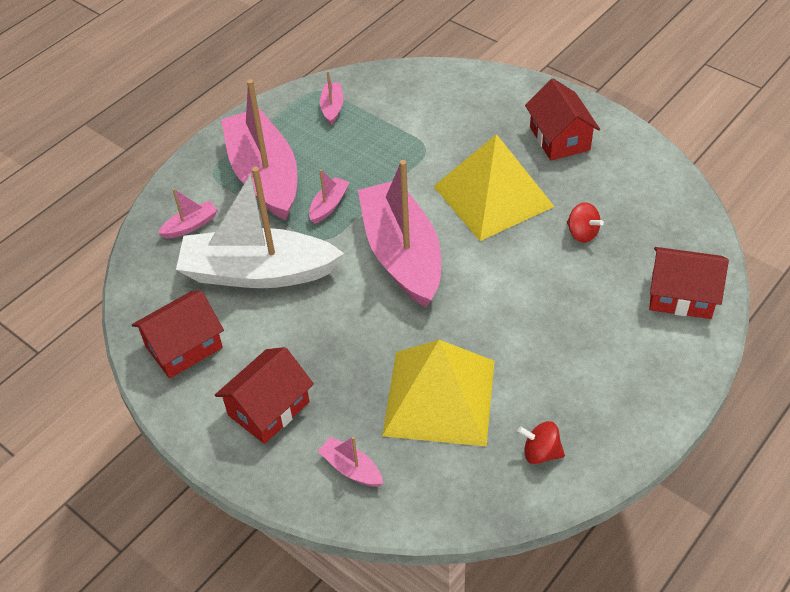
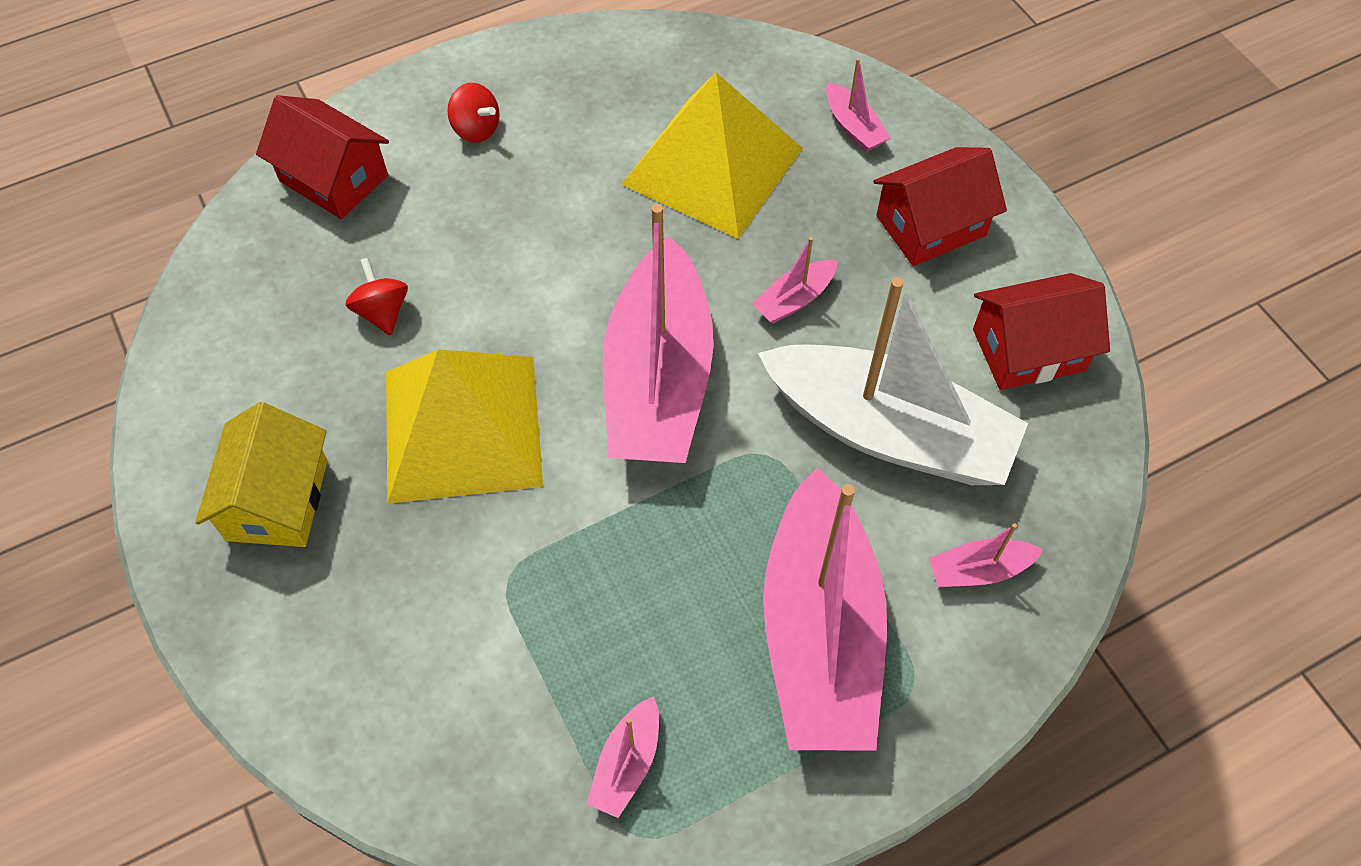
camera: 160 degrees left, 10 degrees up
(329, 205) = (731, 517): pink boat -> pink boat (794, 299)
(540, 452) = (633, 72): red spinning top -> red spinning top (476, 129)
(559, 138) = (277, 499): red house -> yellow house

